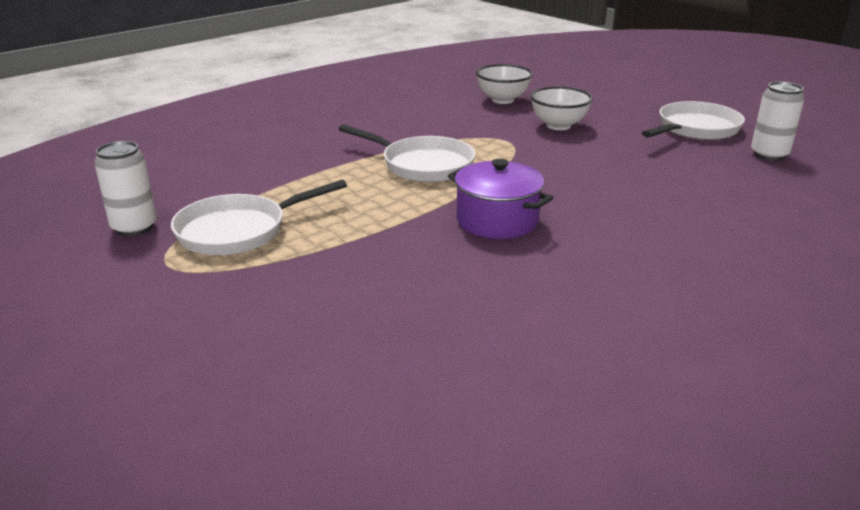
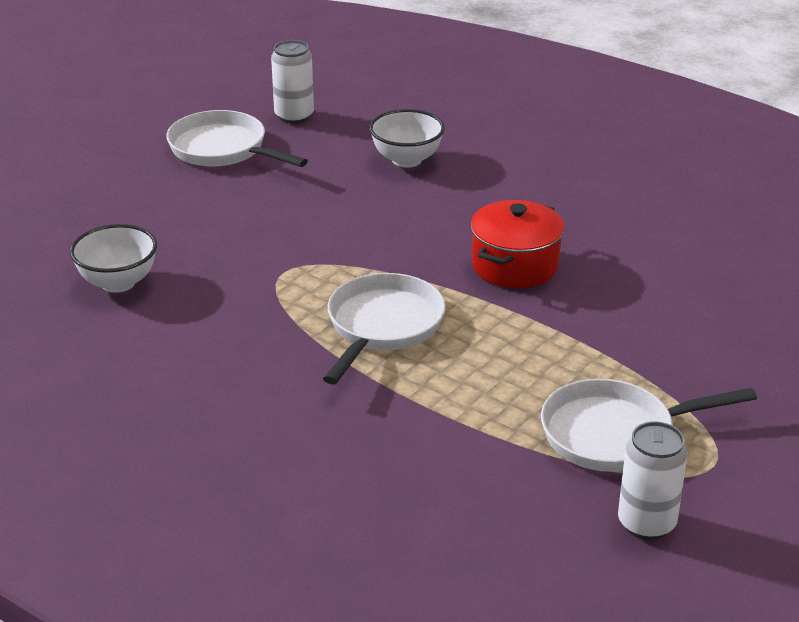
camera: 100 degrees left, 5 degrees up
(238, 231) = (615, 434): white pan -> white pan turned 120 degrees clockwise
(497, 221) = (515, 266): purple pot -> red pot
(558, 126) = (223, 236): white bowl -> white bowl (406, 160)

